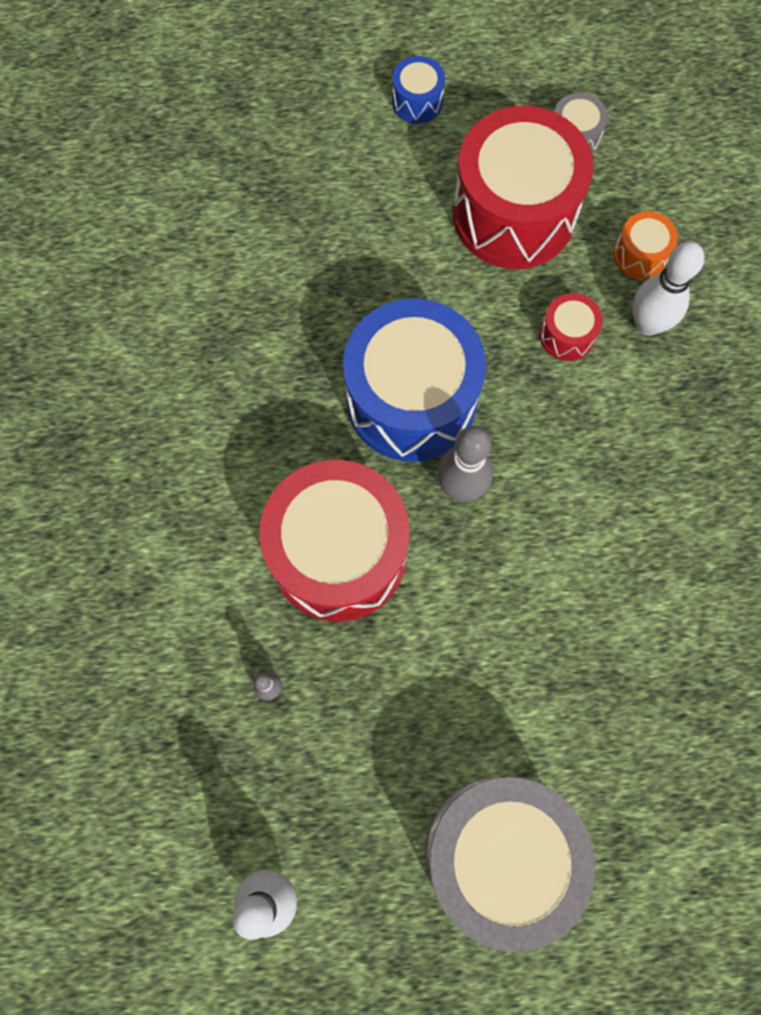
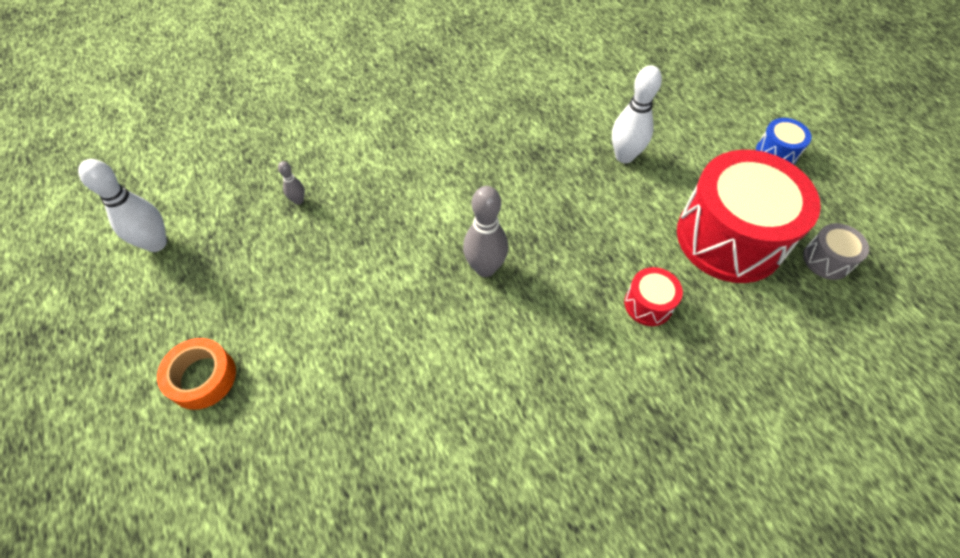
camera: 70 degrees right, 15 degrees down
(338, 553) = (405, 209): red drum -> none
(411, 399) = (539, 217): blue drum -> none
(499, 853) = (202, 377): grey drum -> orange tape
(640, 255) = (755, 339): orange drum -> none
(648, 324) = (695, 364): white bowling pin -> white bowling pin (624, 156)

